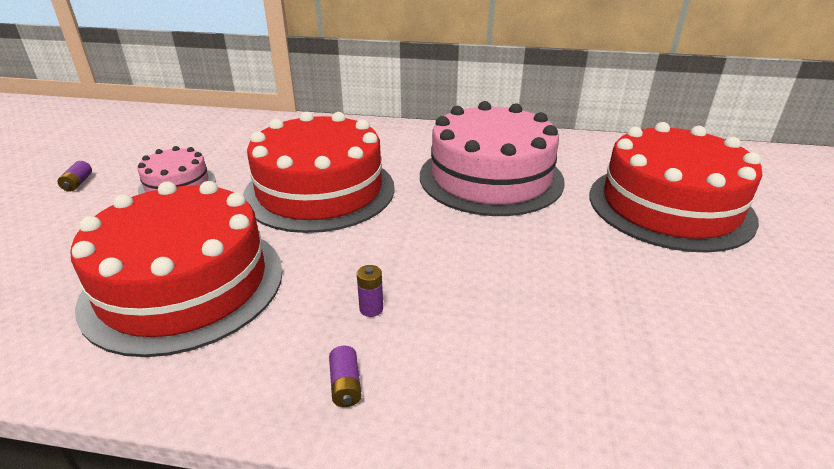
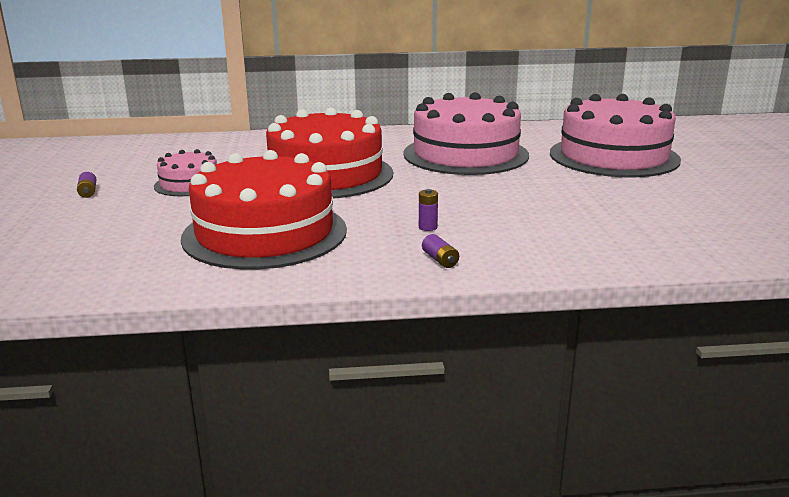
camera: 15 degrees left, 10 degrees down
(669, 206) = (613, 156): red cake -> pink cake

